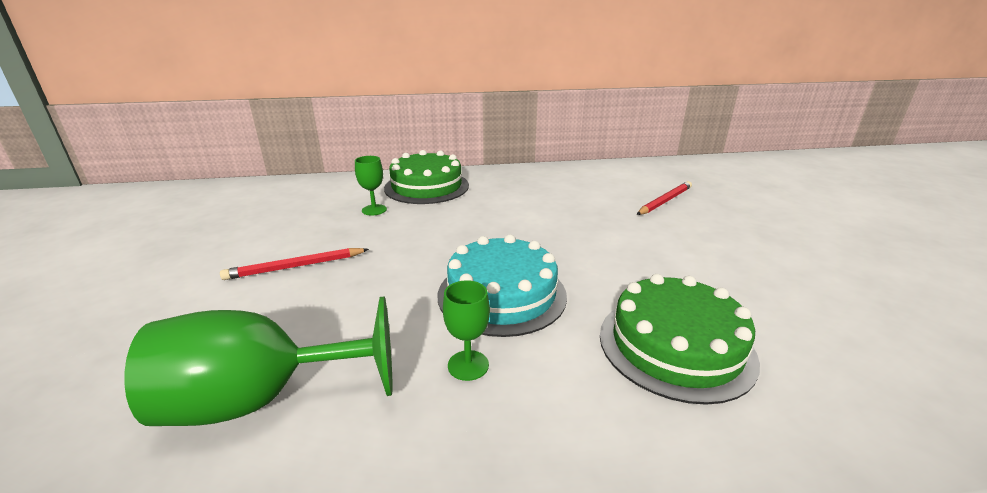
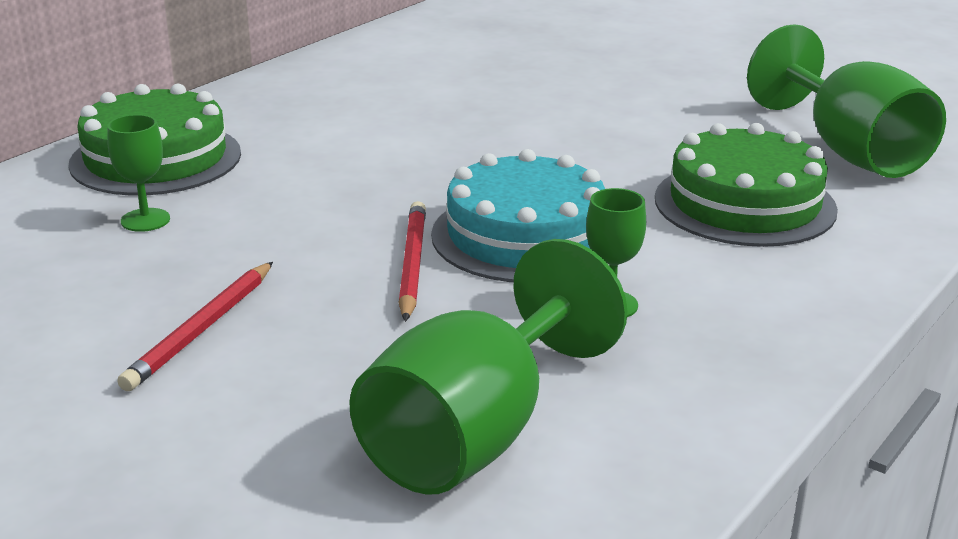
camera: 45 degrees left, 0 degrees up
(665, 201) = (520, 66): red pencil -> red pencil (412, 264)
(836, 349) = (849, 152): none -> green goblet

